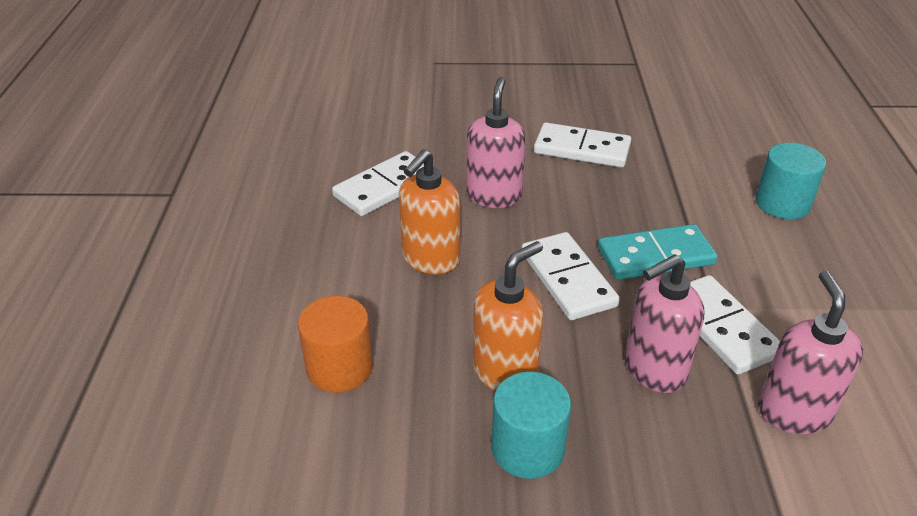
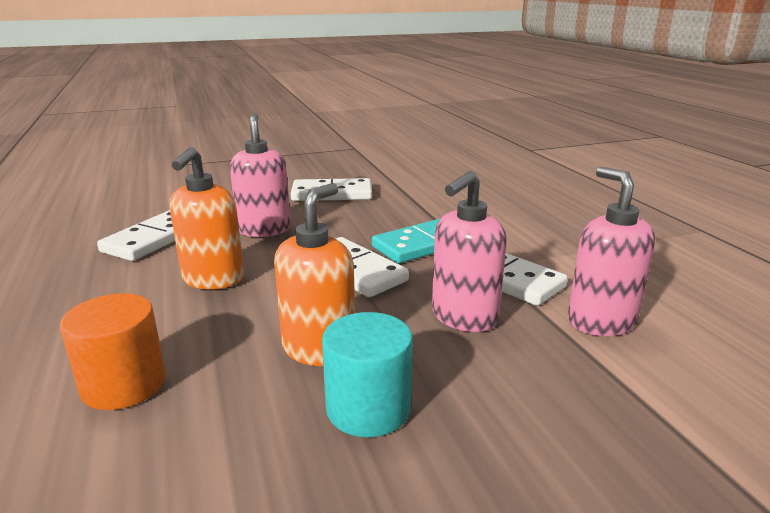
camera: 20 degrees left, 15 degrees down
(782, 203) = (504, 201): turquoise cylinder -> none

